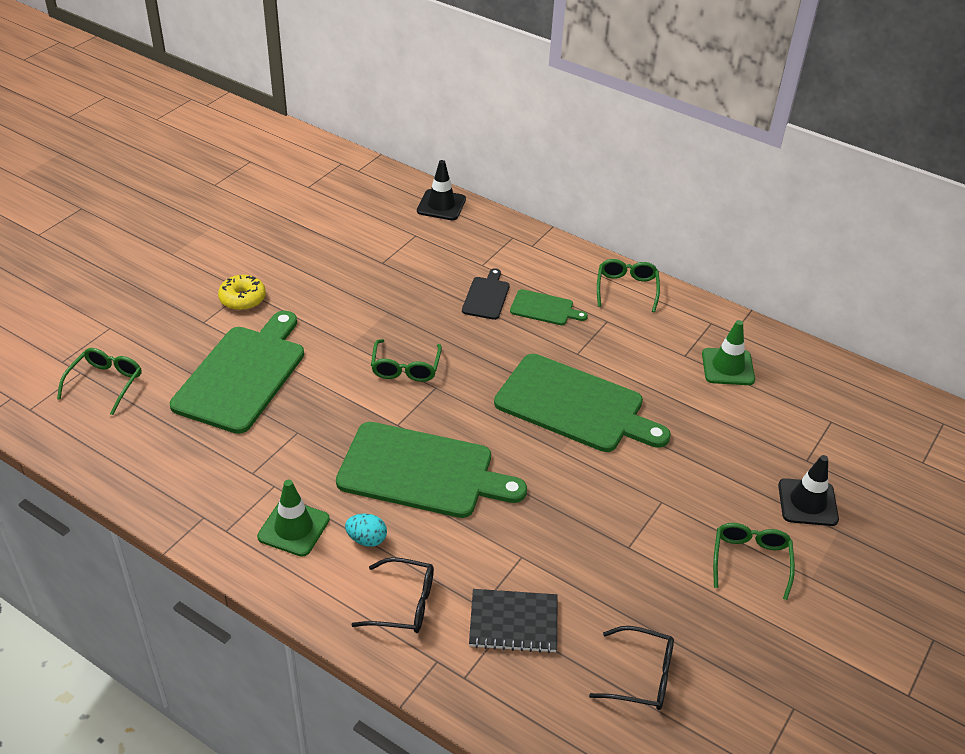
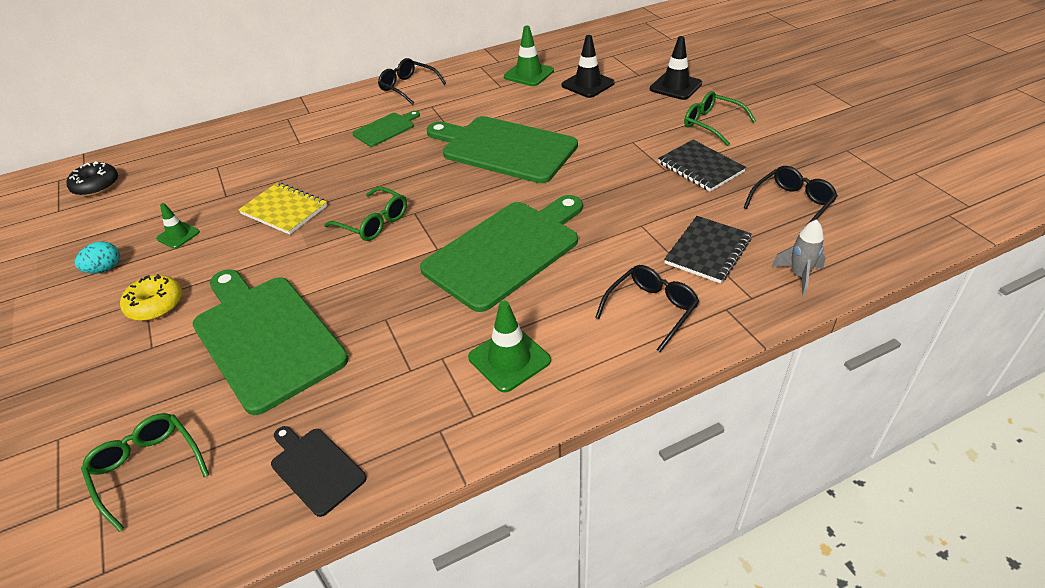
camera: 55 degrees left, 0 degrees up
(320, 265) = (178, 235): none -> green traffic cone
(347, 187) = (96, 186): none -> black donut
(367, 539) = (560, 311): turquoise egg -> turquoise egg (104, 269)
(386, 306) = (284, 210): none -> yellow notebook
(441, 205) = (199, 141): black traffic cone -> black traffic cone (588, 84)
(486, 296) = (339, 152): black cutting board -> black cutting board (316, 468)
(520, 710) = (799, 276): none -> grey rocket
(575, 406) = (504, 148): green cutting board -> green cutting board turned 120 degrees counterclockwise
(626, 289) = (408, 87): green glasses -> black glasses
(654, 575) = (700, 167): none -> black notebook

